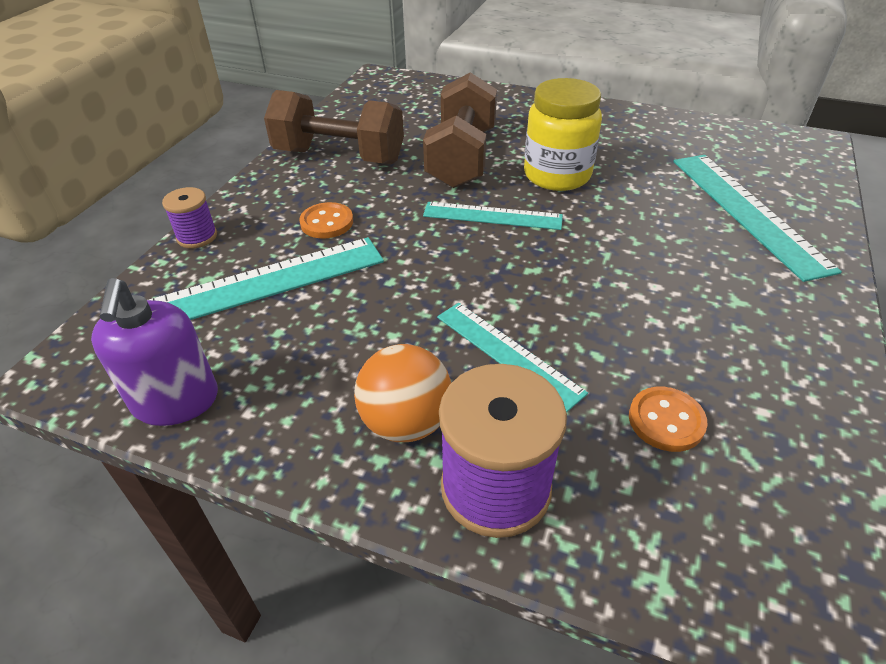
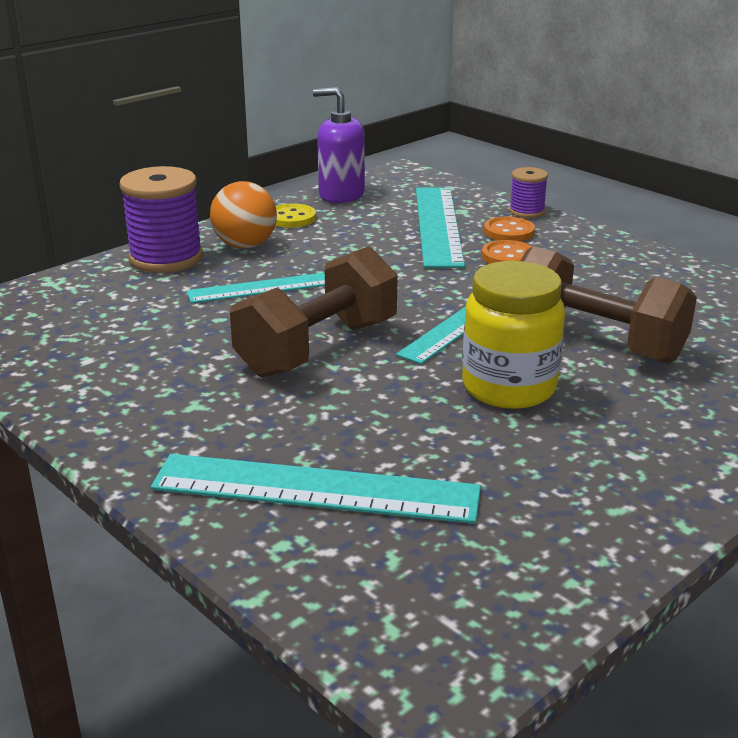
camera: 115 degrees right, 15 degrees down
(288, 417) = (291, 218): none -> yellow button
(339, 156) = (640, 280): brown dumbbell -> brown dumbbell (318, 348)
(666, 420) = (133, 321): orange button -> orange button (509, 232)

